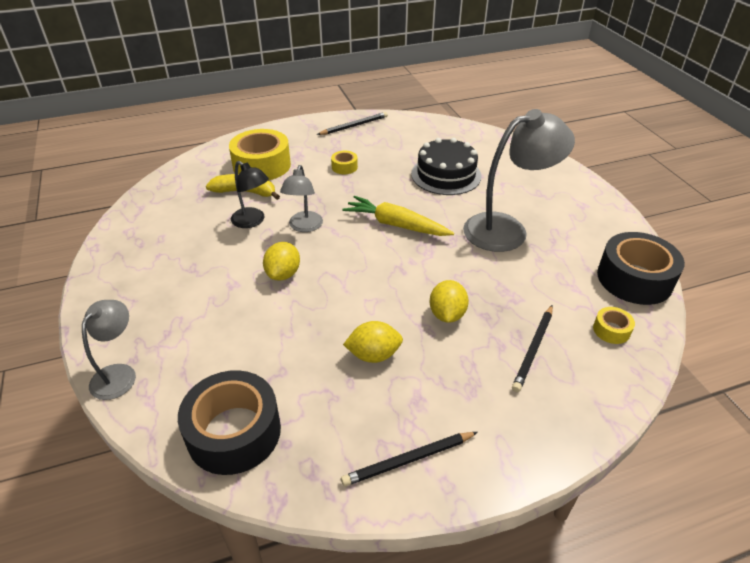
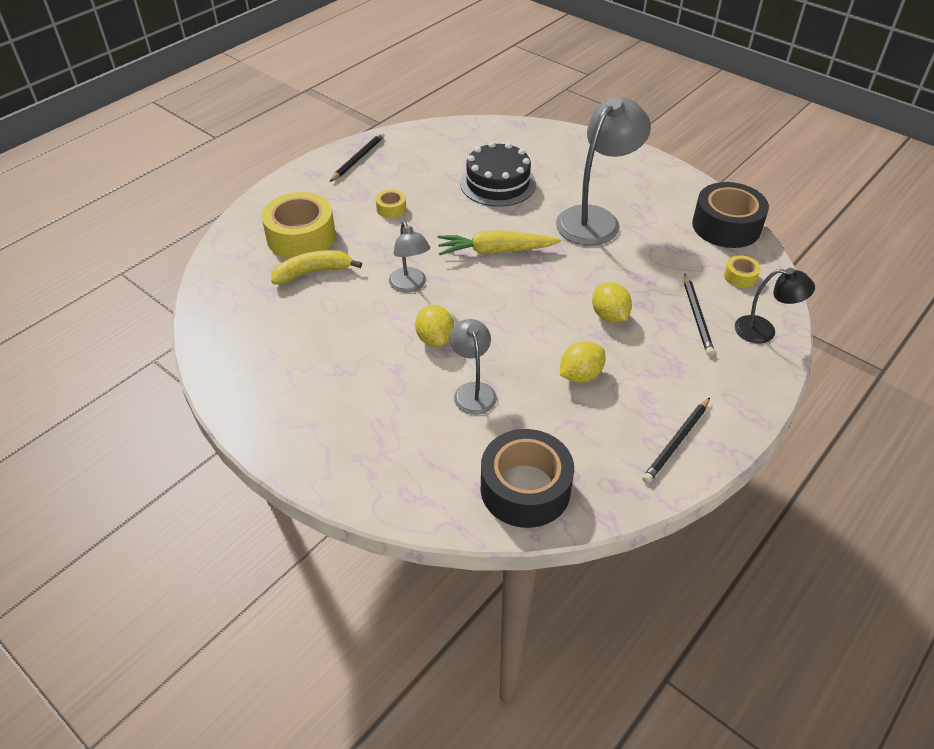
camera: 30 degrees left, 5 degrees up
(119, 374) = (372, 493): grey lamp -> grey lamp (473, 391)
(252, 221) = (352, 300): black lamp -> black lamp (764, 331)

